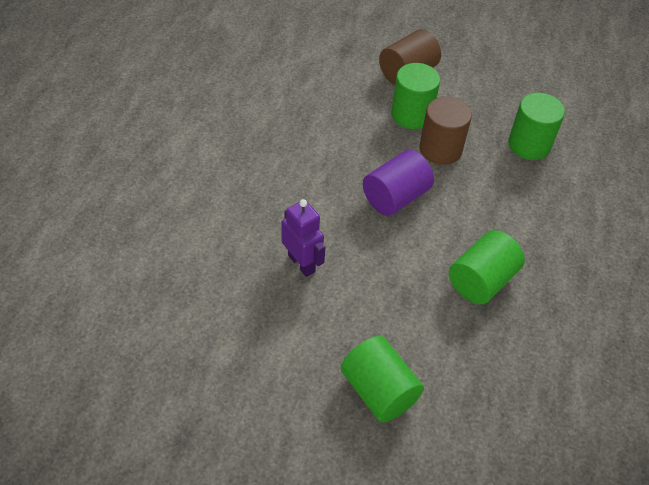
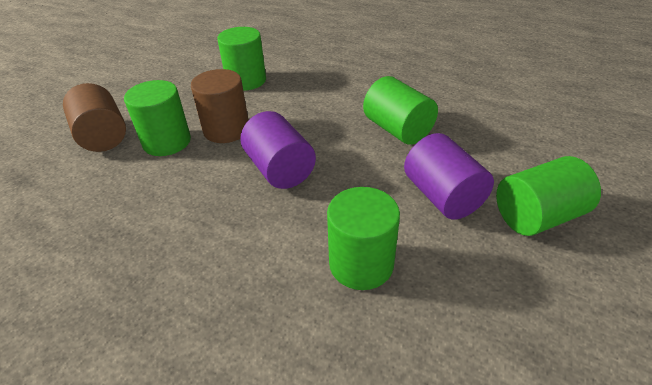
camera: 75 degrees left, 10 degrees down
(302, 263) = (361, 264): purple robot -> green cylinder
(389, 318) = (442, 196): none -> purple cylinder

